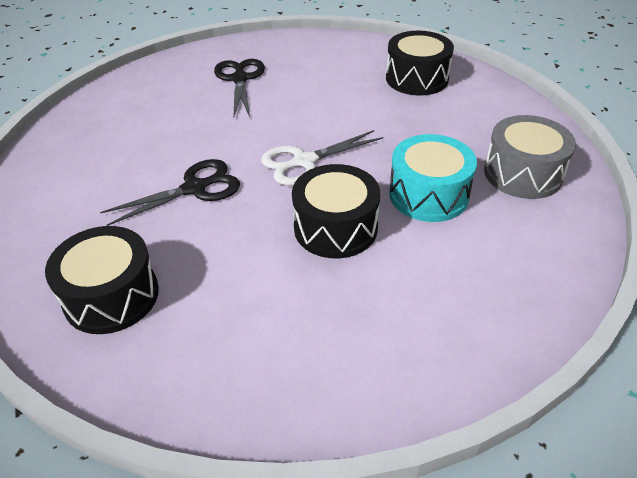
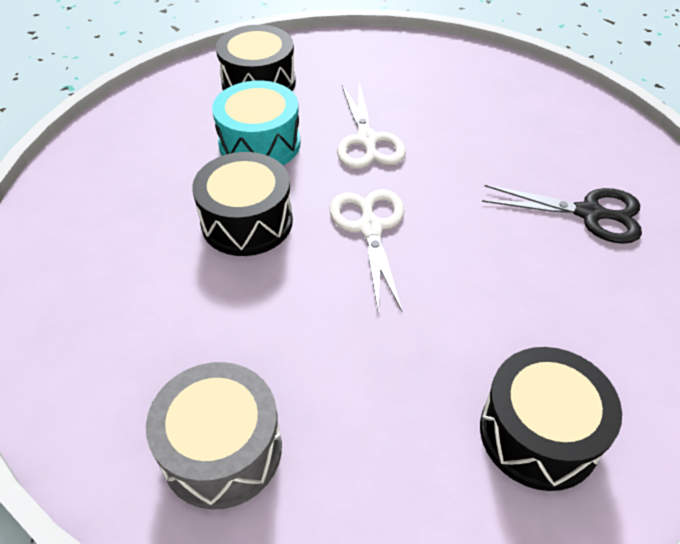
camera: 110 degrees right, 5 degrees up
(194, 188) = (367, 140): black scissors -> white scissors
(428, 194) = (247, 319): turquoise drum -> turquoise drum (259, 144)

